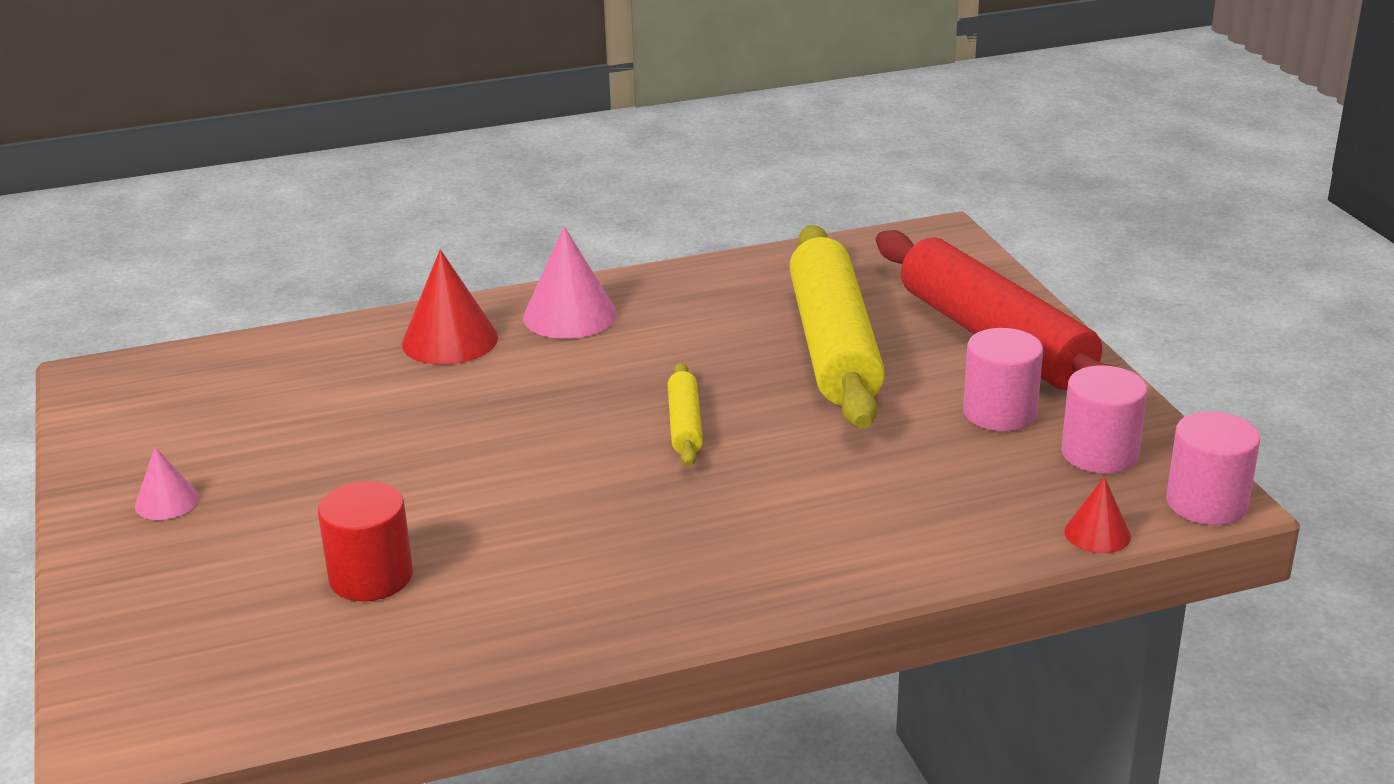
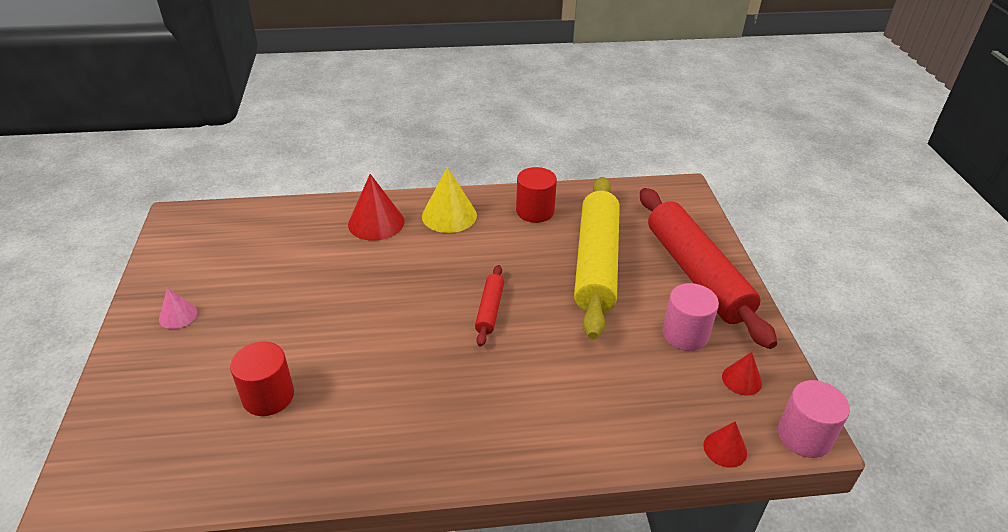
camera: 10 degrees right, 10 degrees up
(570, 315) = (449, 215): pink cone -> yellow cone
(684, 425) = (489, 310): yellow rolling pin -> red rolling pin
(710, 292) = (535, 211): none -> red cylinder
(1099, 453) = (742, 379): pink cylinder -> red cone

